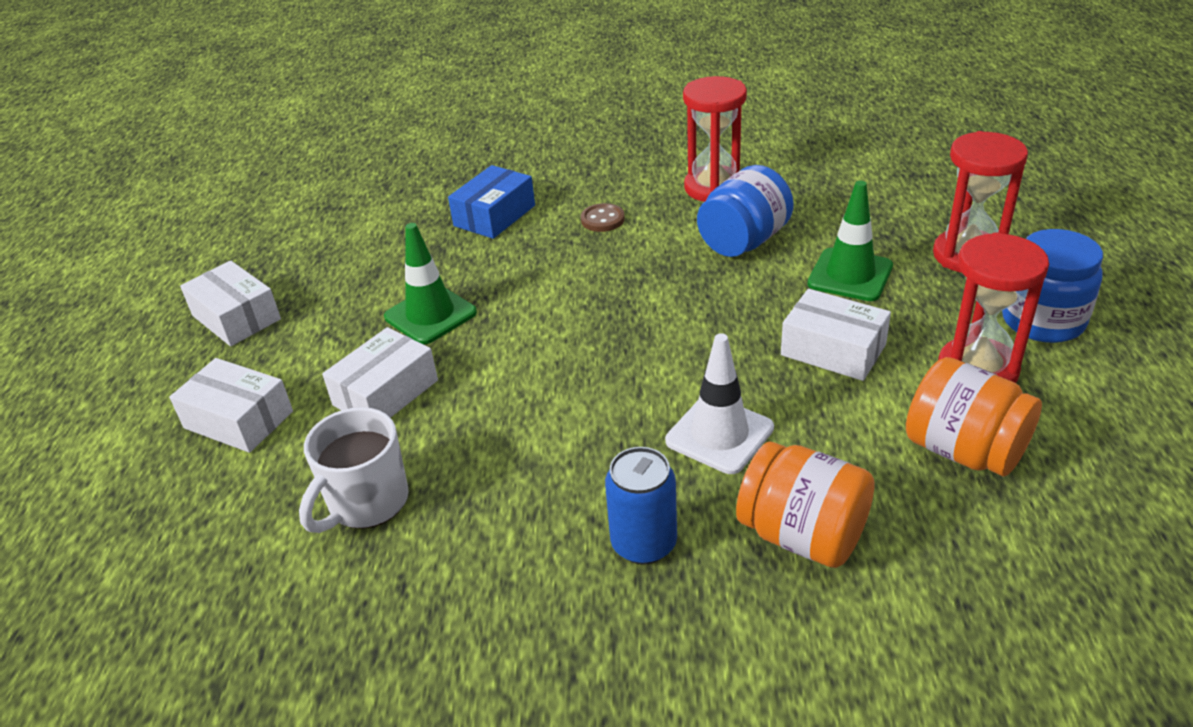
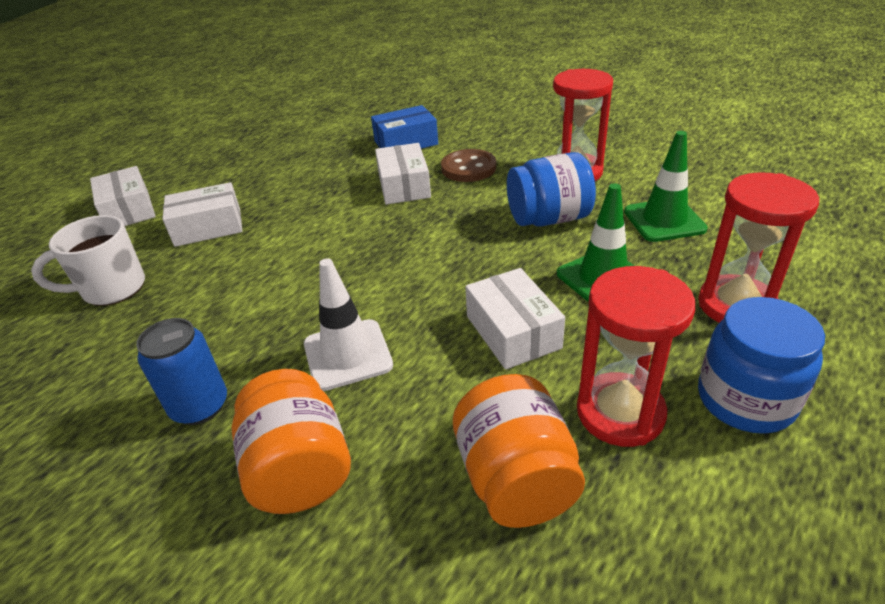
camera: 35 degrees right, 0 degrees up
(236, 317) = (203, 153): white box -> white box (404, 186)
(430, 315) = (291, 190): green traffic cone -> green traffic cone (664, 220)
(602, 219) = (468, 168): brown button -> brown button, size x1.50

